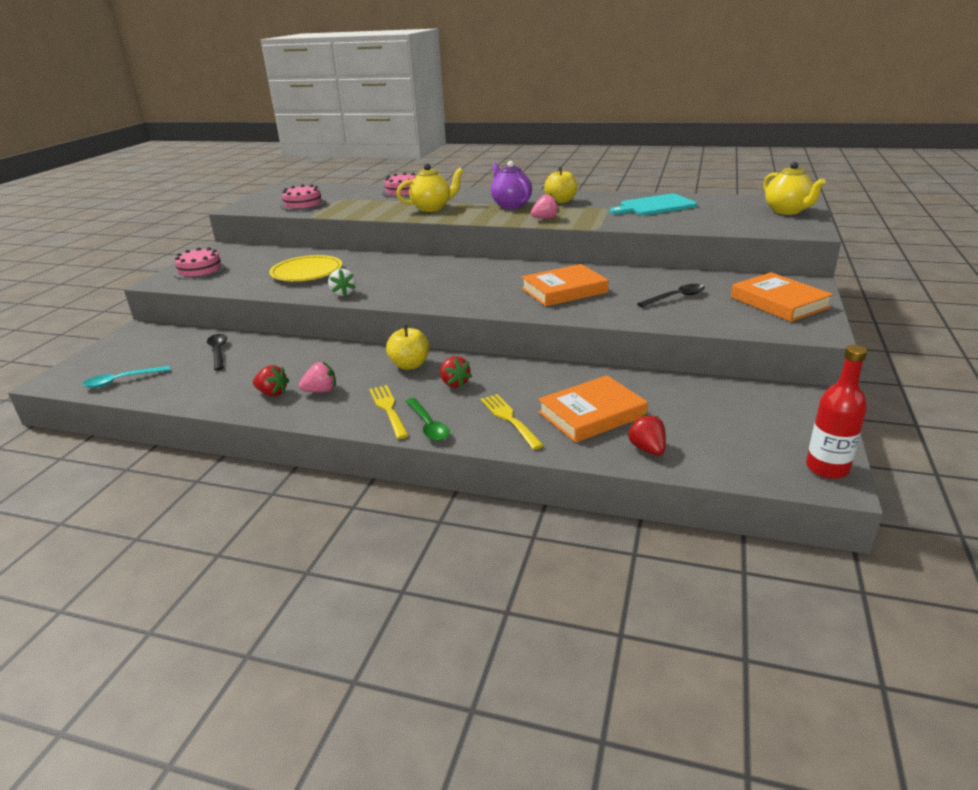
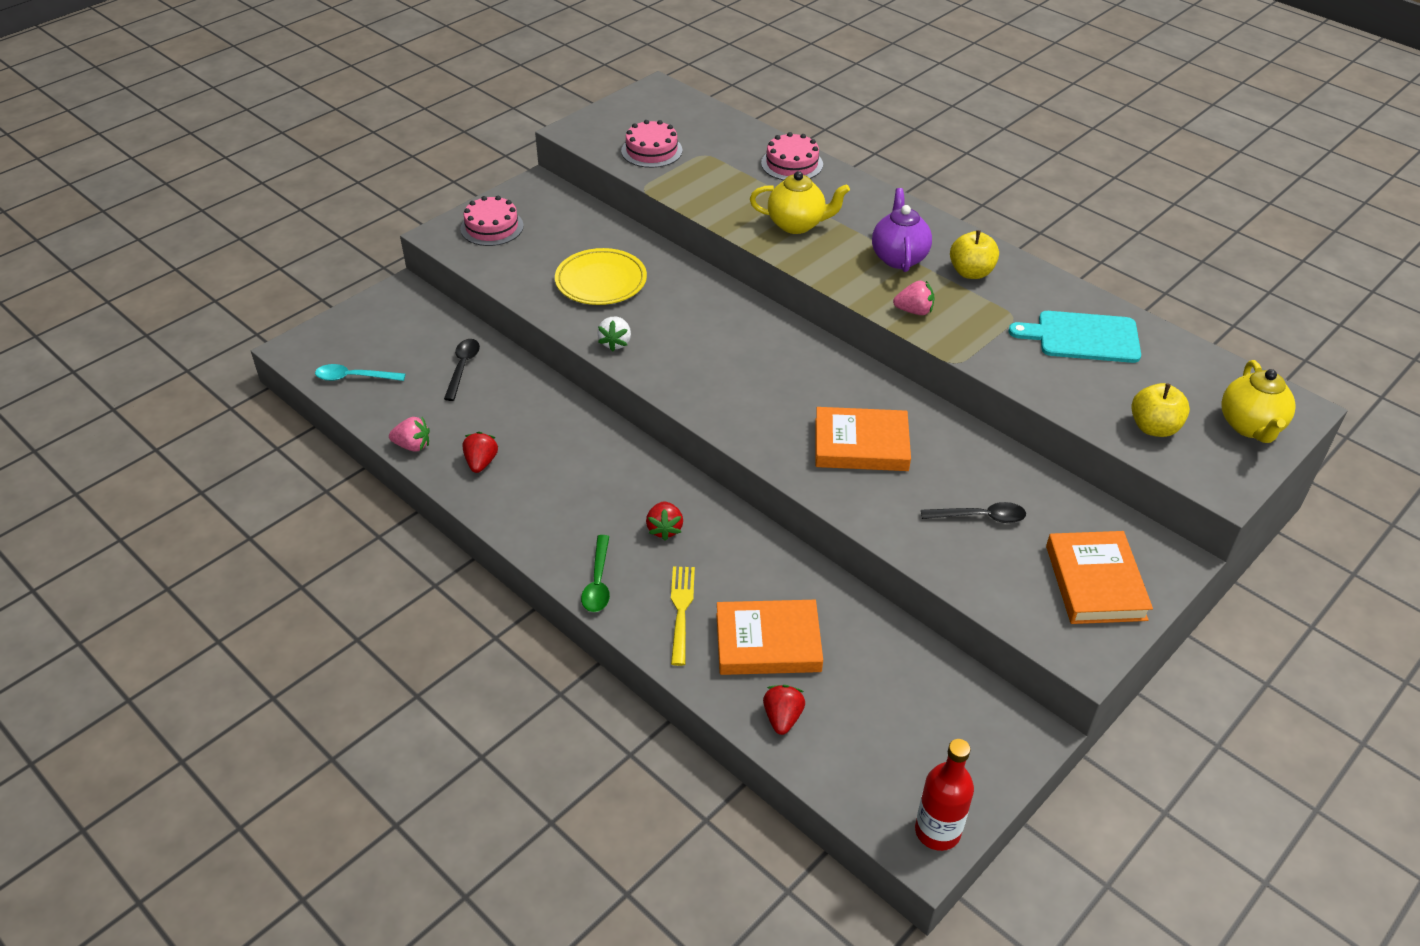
camera: 25 degrees right, 15 degrees up
(272, 393) = (481, 462): red strawberry -> red strawberry turned 135 degrees counterclockwise
(321, 391) = (528, 480): pink strawberry -> pink strawberry (412, 446)
(388, 409) = (575, 539): yellow fork -> none
(410, 365) = (638, 478): yellow apple -> yellow apple (1154, 428)

